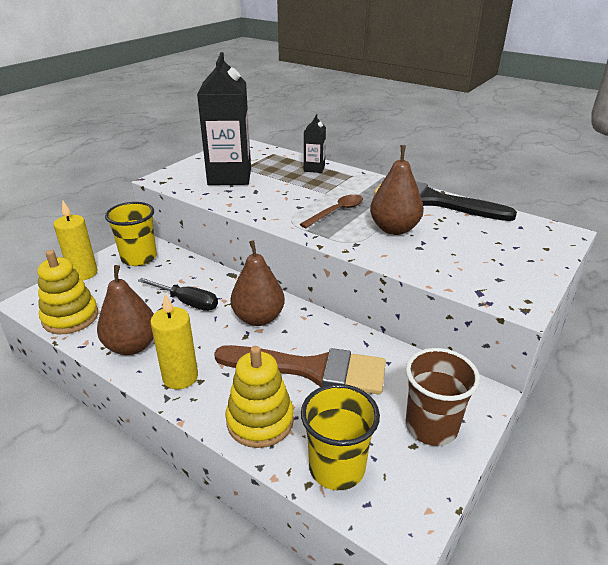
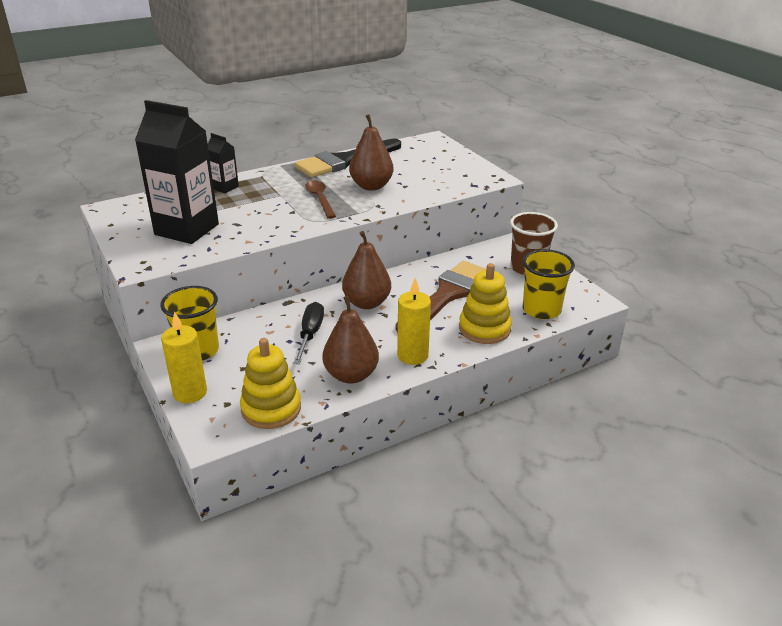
camera: 65 degrees left, 0 degrees up
(187, 302) = (310, 334): black screwdriver -> black screwdriver turned 45 degrees counterclockwise

